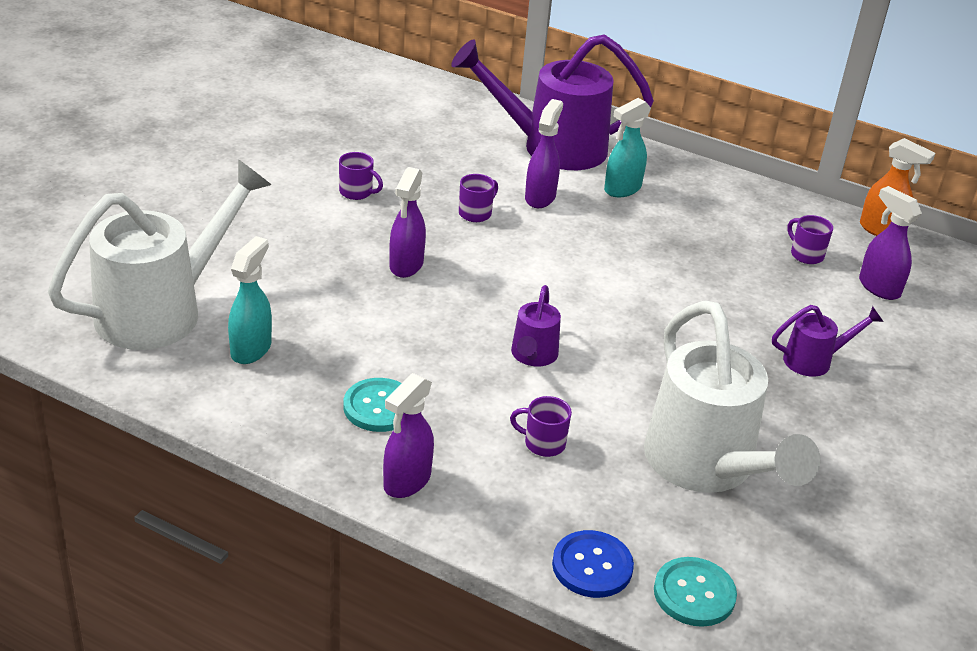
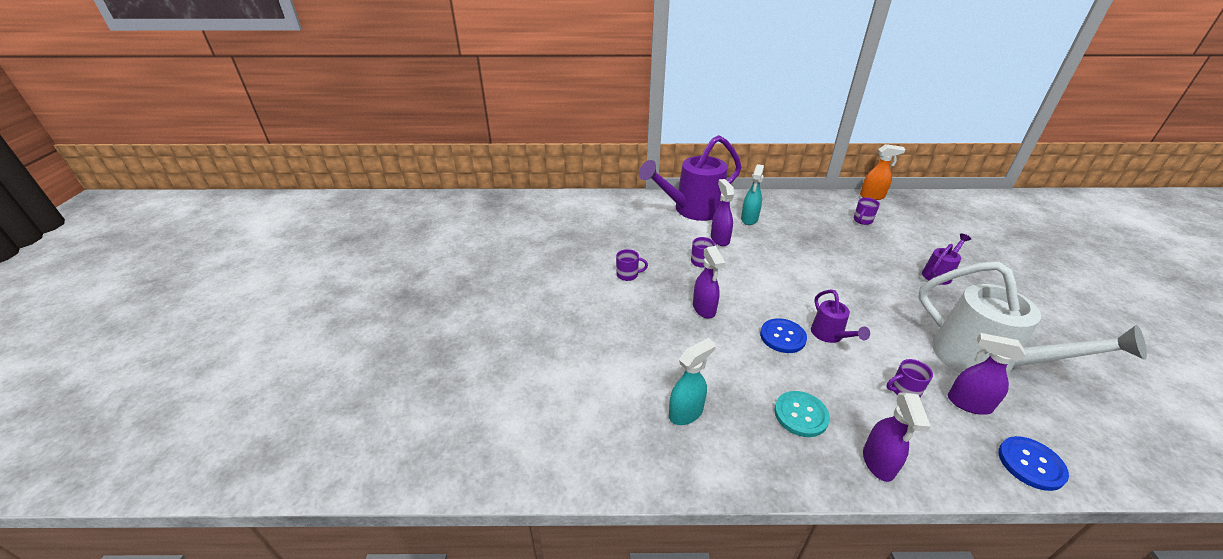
camera: 25 degrees left, 0 degrees up
(162, 310) = (602, 412): white watering can -> none
(251, 349) = (686, 412): turquoise spray bottle -> turquoise spray bottle turned 60 degrees clockwise
(467, 332) = (782, 337): none -> blue button
(694, 594) = (1090, 451): turquoise button -> none
(806, 254) = (862, 220): purple mug -> purple mug turned 75 degrees counterclockwise
(878, 287) = (909, 224): purple spray bottle -> purple spray bottle (968, 403)

